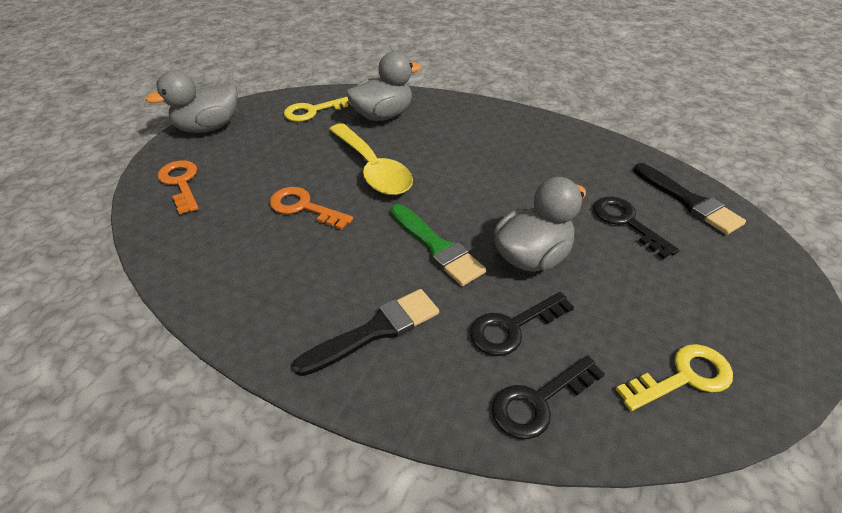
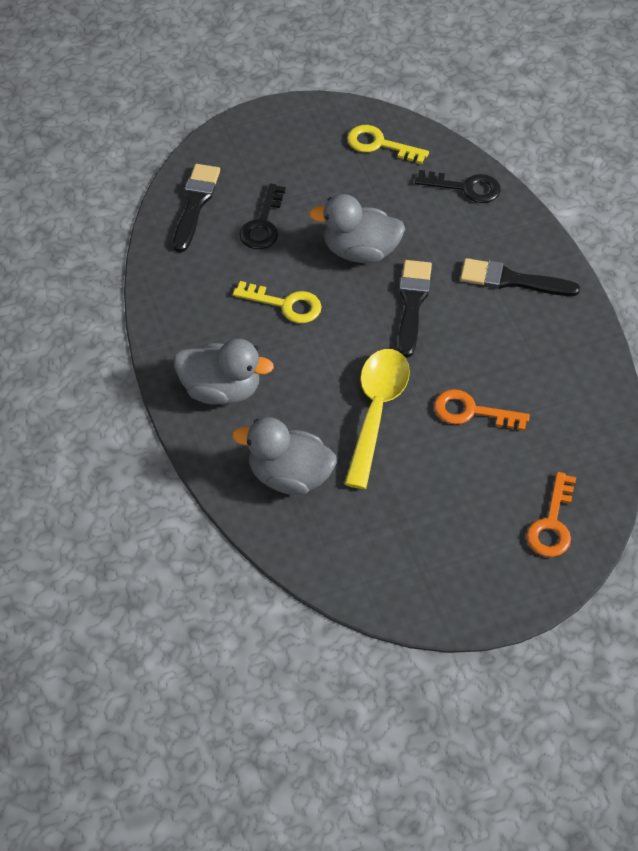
camera: 135 degrees left, 10 degrees up
(208, 127) = (474, 599): grey duck -> grey duck (221, 390)
(303, 207) = (471, 412): orange key -> orange key turned 120 degrees clockwise
(313, 111) = (348, 541): yellow key -> yellow key (285, 304)
(437, 247) = (412, 303): green brush -> black brush
(512, 327) = (431, 225): black key -> none

